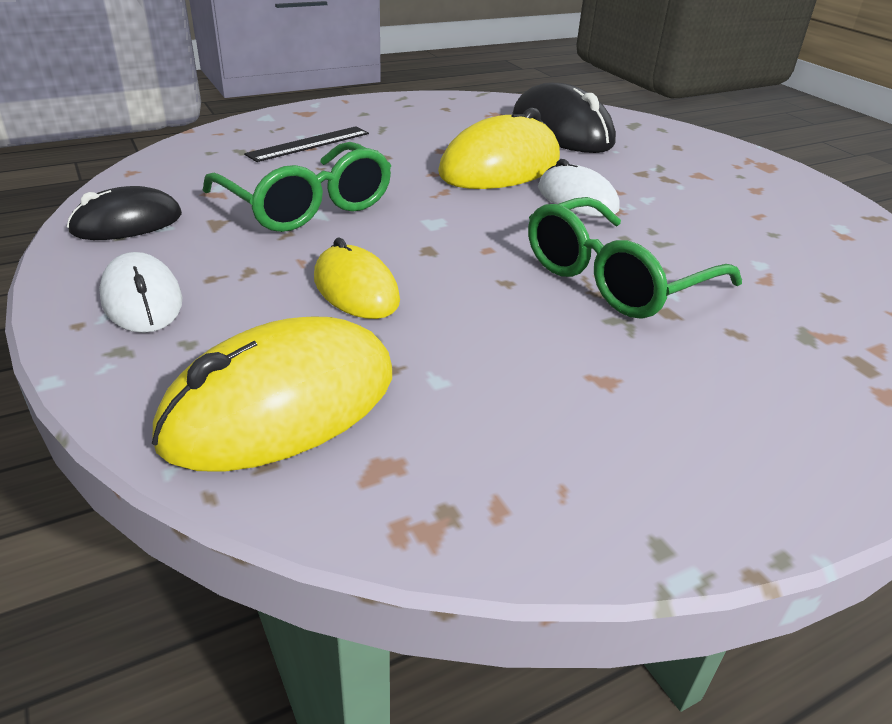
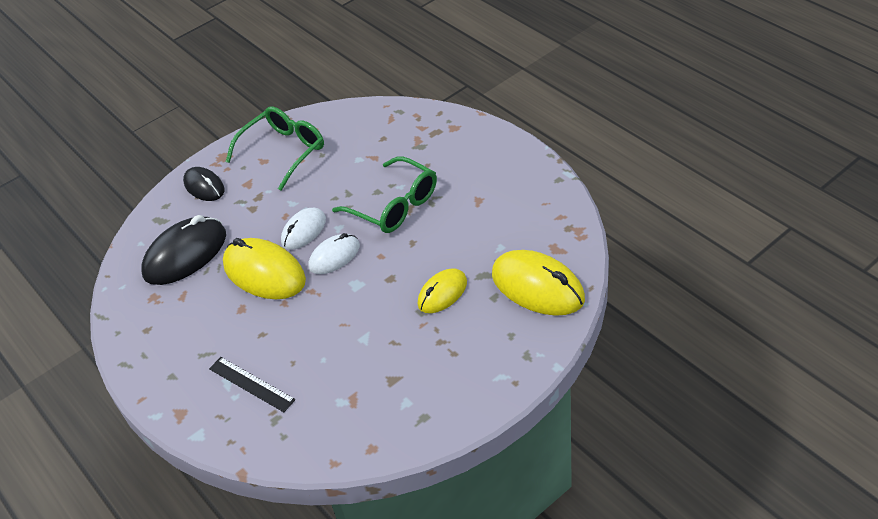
camera: 95 degrees left, 10 degrees up
(127, 223) = (410, 420): black mouse -> black mouse (204, 186)
(142, 300) = (485, 369): white mouse -> white mouse (334, 256)
(307, 206) = (355, 346): green glasses -> green glasses (284, 151)

